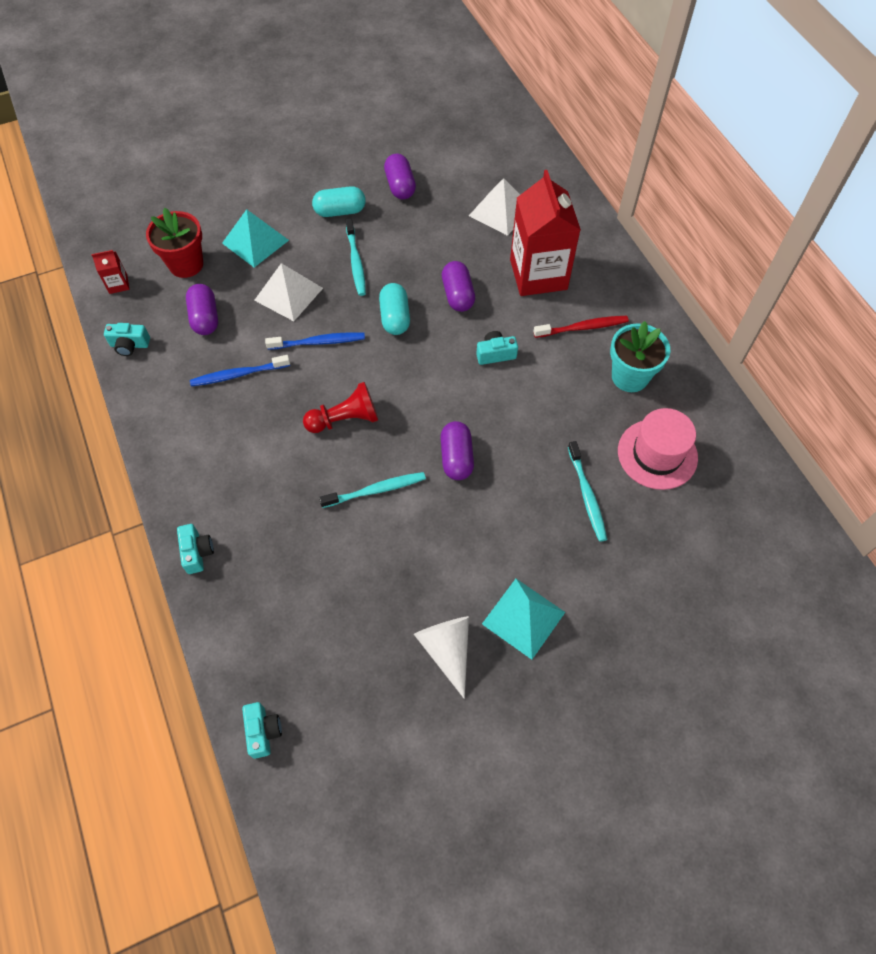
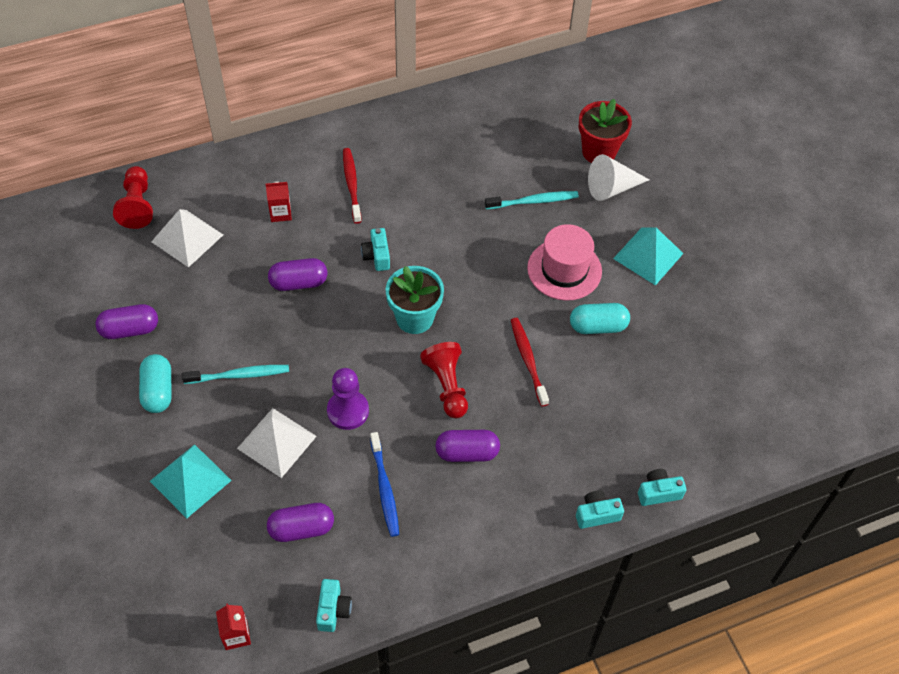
camera: 90 degrees left, 5 degrees down
(186, 264) = (215, 557): red flower pot -> red flower pot (599, 152)
(263, 731) = (762, 448): turquoise camera -> turquoise camera (658, 492)
(318, 342) = (348, 411): blue toothbrush -> purple pawn
(376, 490) = (528, 360): turquoise toothbrush -> red toothbrush
(395, 317) = (322, 339): turquoise capsule -> turquoise capsule (598, 326)
(447, 650) = (680, 311): white cone -> white cone (612, 188)
(456, 458) = (494, 294): purple capsule -> purple capsule (467, 453)
(532, 174) = (137, 205): none -> red pawn
(538, 274) = (280, 213): red carton -> red carton, size x0.41
(630, 376) = (411, 157): turquoise flower pot -> turquoise flower pot (414, 318)
(657, 454) = (493, 148): pink hat -> pink hat (564, 269)

